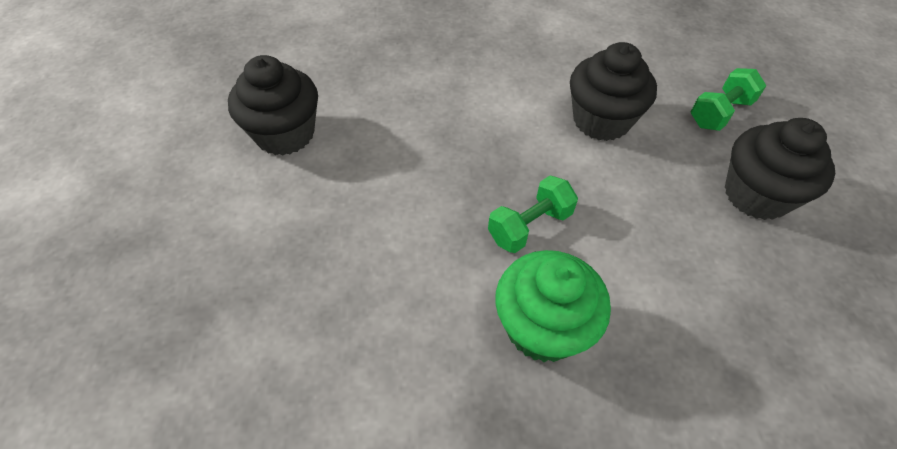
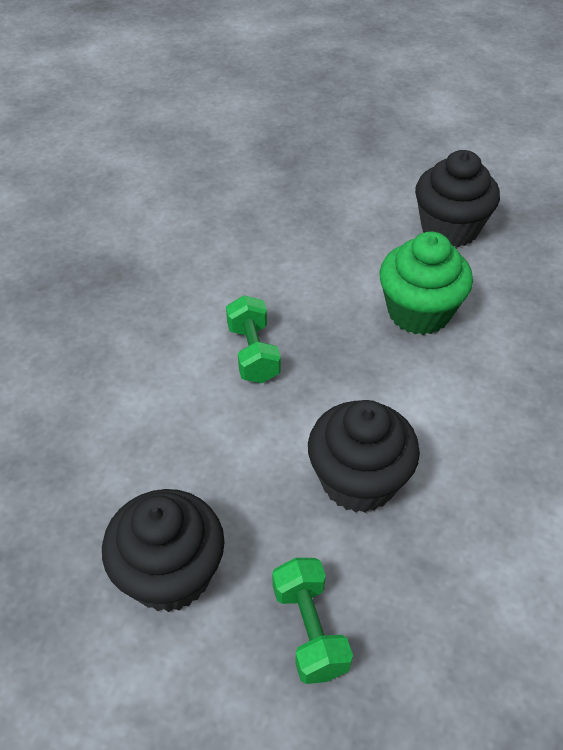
camera: 115 degrees right, 5 degrees down
(542, 327) = (158, 322): green cupcake -> green cupcake (419, 312)

